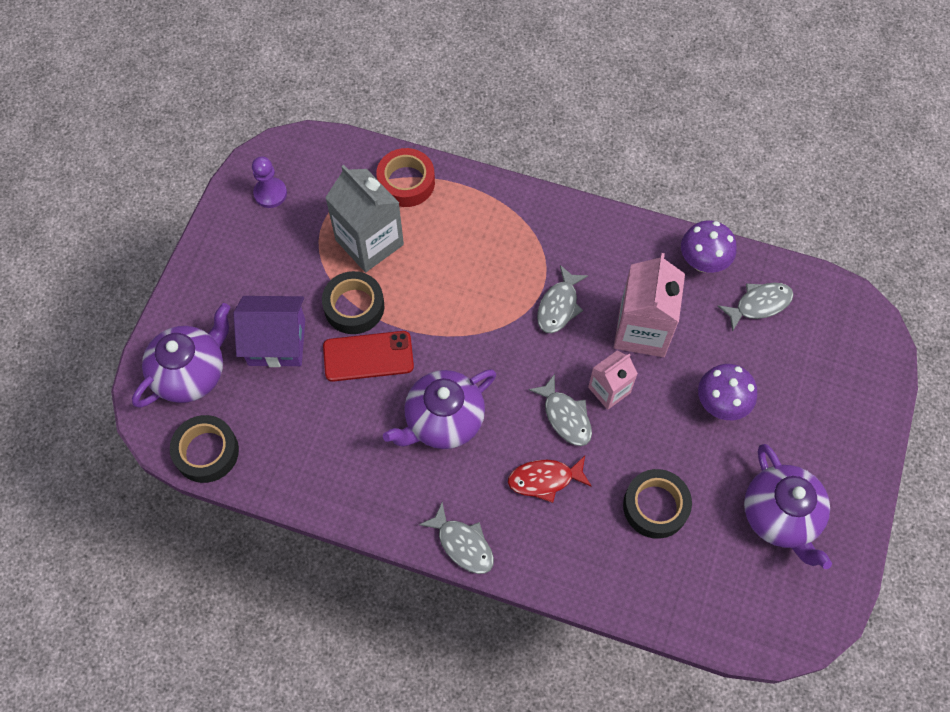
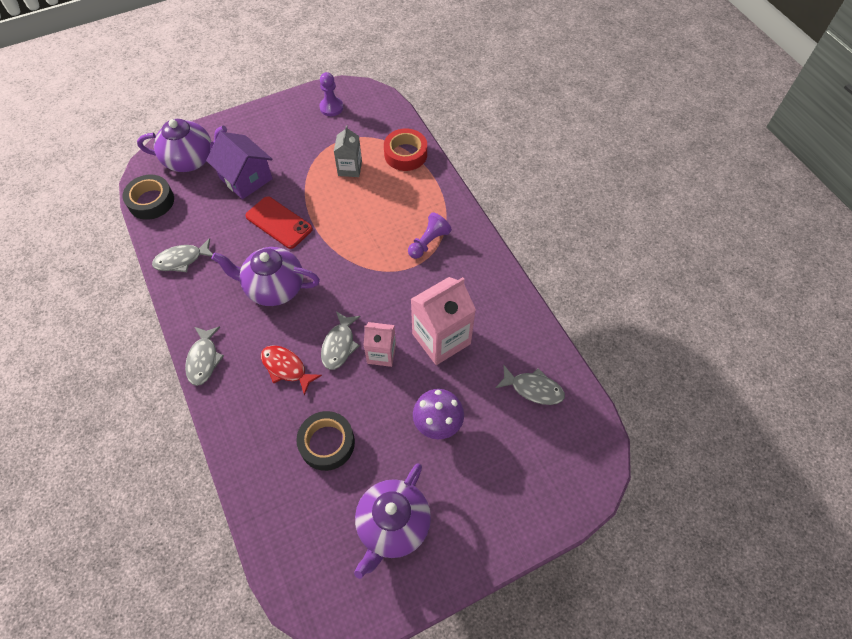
camera: 45 degrees right, 5 degrees down
(354, 307) = (303, 193): black tape -> none
(369, 242) = (350, 168): grey carton -> grey carton, size x0.59
(530, 252) = (428, 242): none -> purple pawn
(559, 306) = (409, 284): grey fish -> grey fish (182, 260)
(703, 262) = (526, 333): purple mushroom -> none

